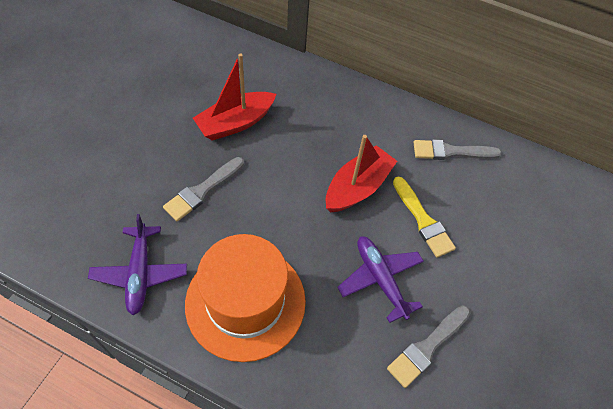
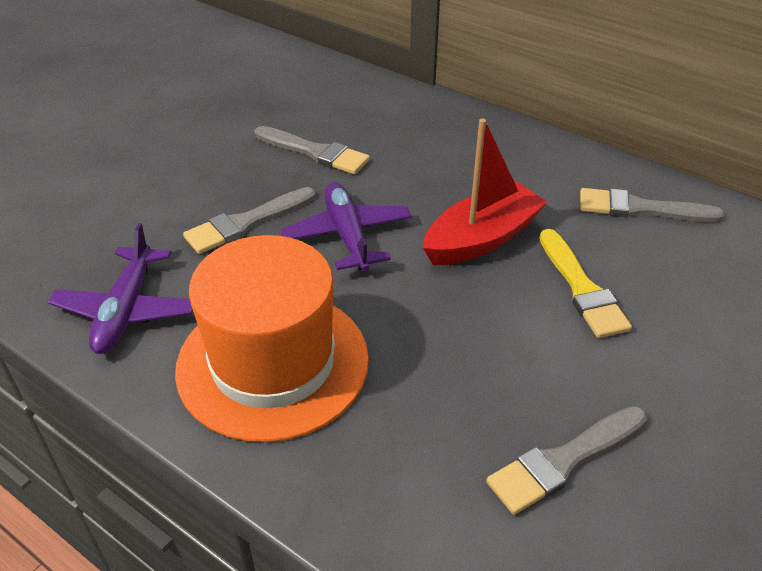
camera: 15 degrees right, 15 degrees down
(235, 123) = (315, 152): red boat -> grey brush
(380, 279) = (497, 357): purple plane -> purple plane (347, 235)

